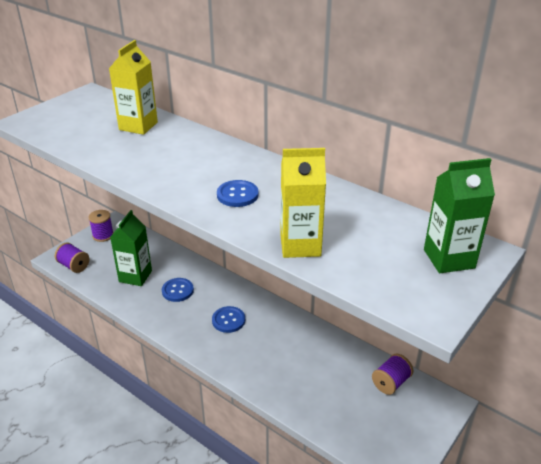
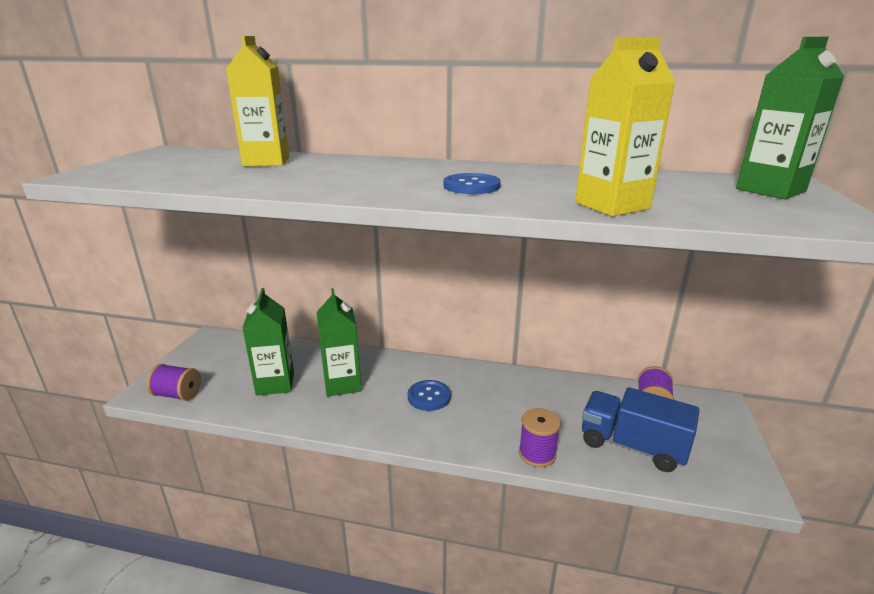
camera: 25 degrees left, 10 degrees down
(103, 235) = (202, 353): purple spool -> purple spool (537, 454)
(177, 291) = (342, 384): blue button -> green carton
(341, 409) = (632, 446): none -> blue truck

